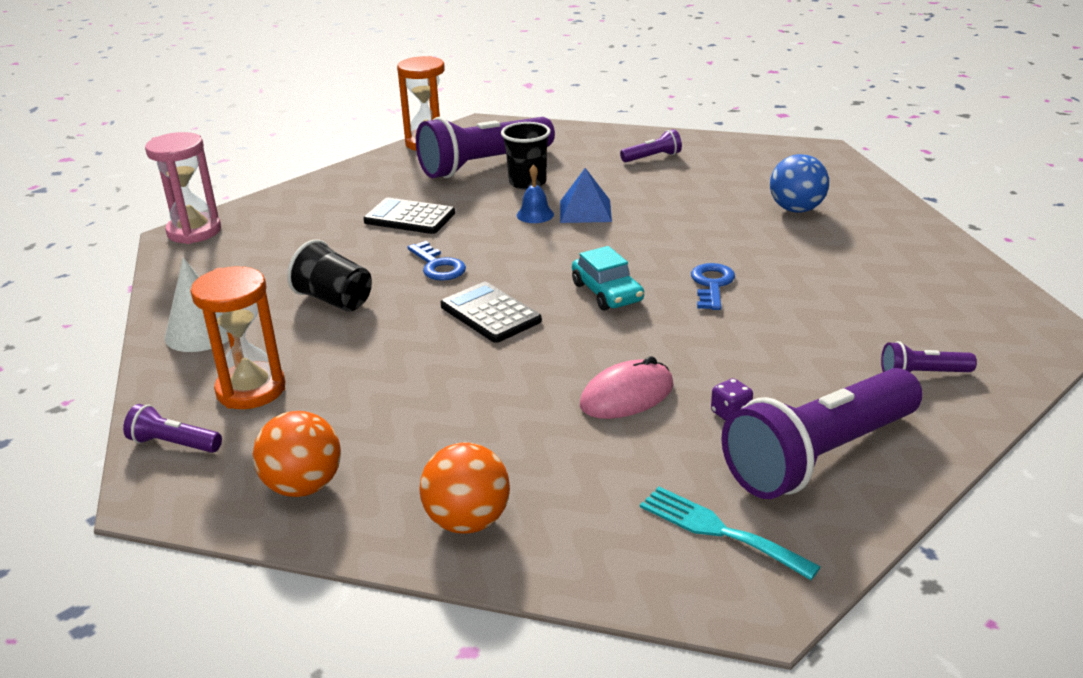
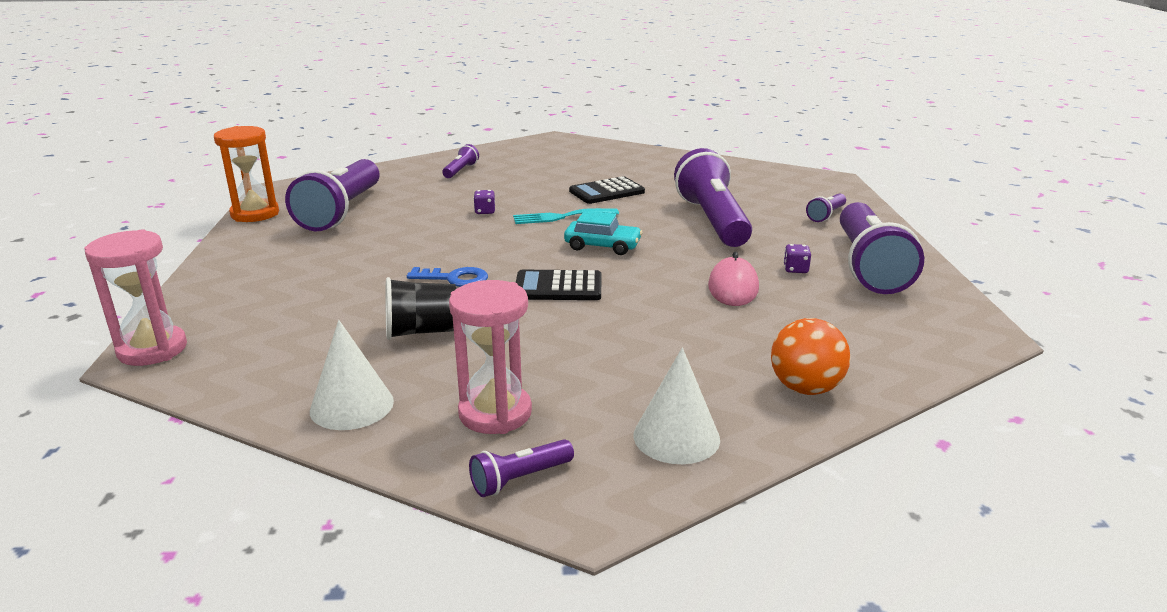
camera: 50 degrees left, 5 degrees down
(251, 390) = (495, 413): orange hourglass -> pink hourglass
(303, 486) = (676, 437): orange ball -> white cone
(409, 217) = (357, 261): black calculator -> black calculator (606, 192)
(527, 183) = (404, 211): black cup -> none
(535, 214) = (454, 225): blue bell -> none
(585, 211) = (485, 211): blue pyramid -> purple dice
(712, 285) = (649, 219): blue key -> none
(719, 530) = (907, 318): turquoise fork -> turquoise fork (560, 217)
(771, 316) = (712, 220): none -> purple flashlight
(796, 209) = (608, 169): blue ball -> none

